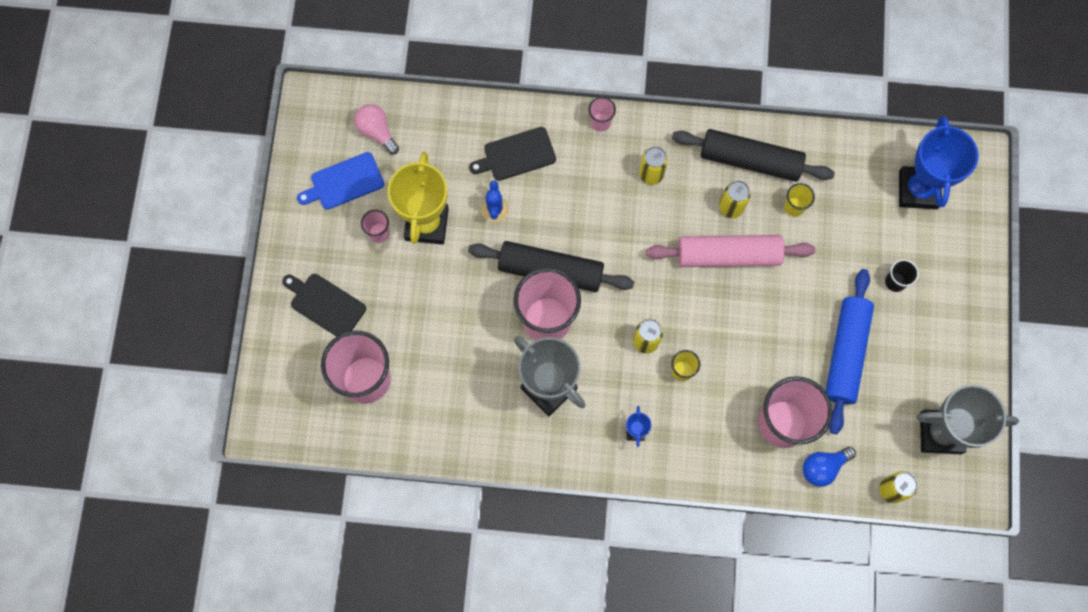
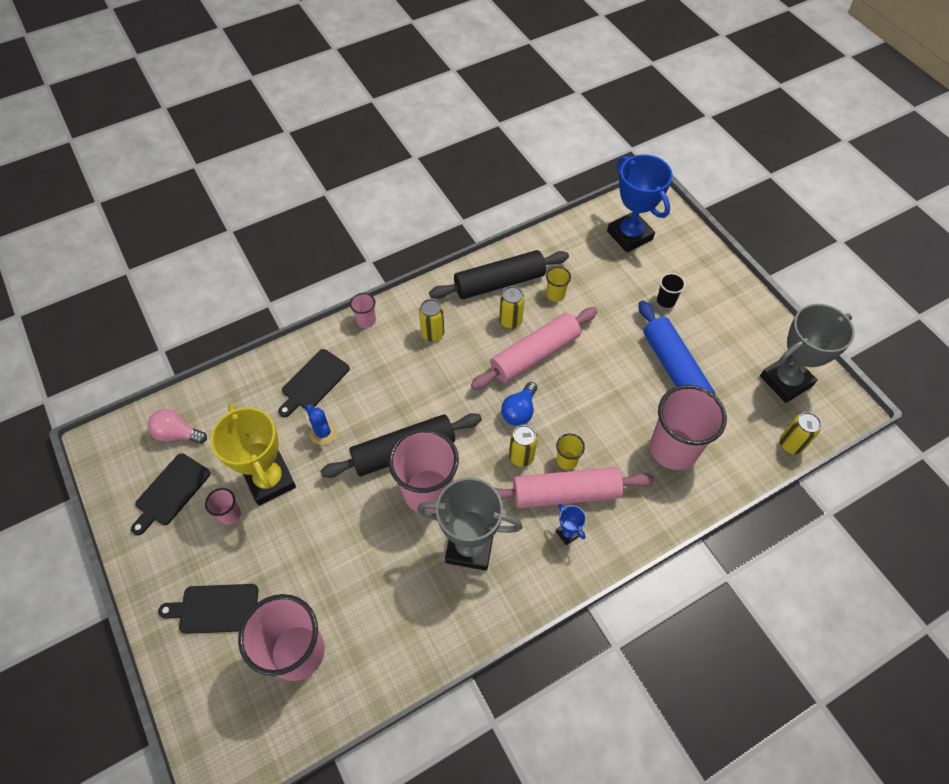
camera: 35 degrees left, 15 degrees down
(344, 182) = (171, 492): blue cutting board -> black cutting board
(659, 398) = (565, 493): none -> pink rolling pin
(823, 467) = (730, 461): blue light bulb -> blue light bulb (519, 411)

